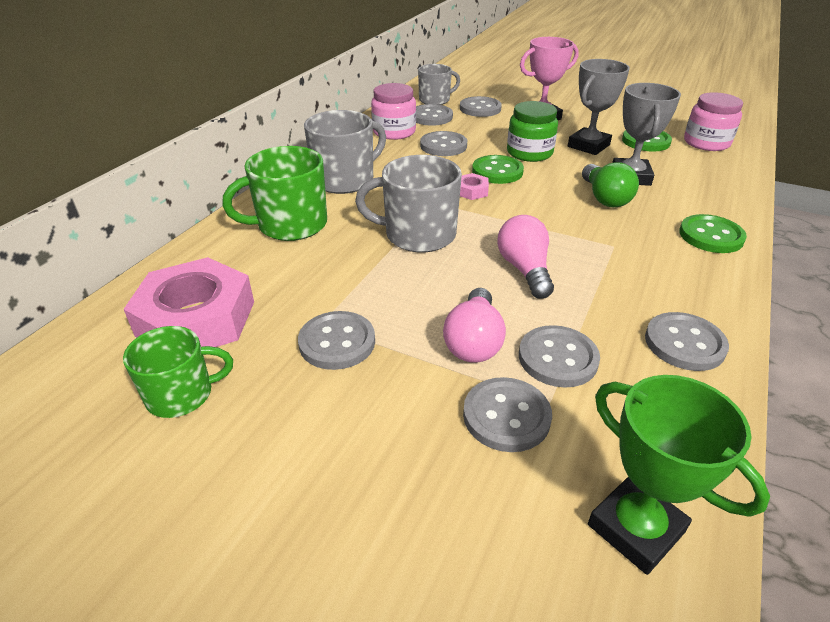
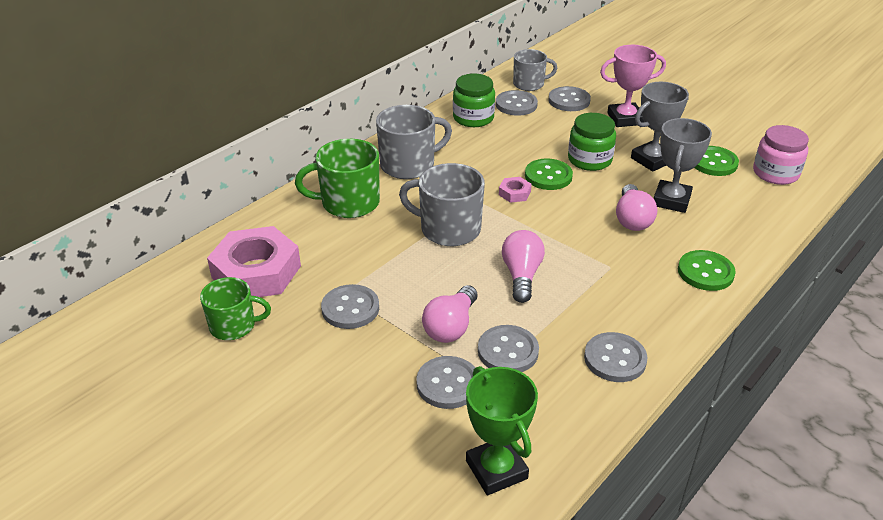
camera: 15 degrees right, 0 degrees up
(394, 132) = (473, 118): pink jar -> green jar
(443, 146) = (512, 140): grey button -> none
(604, 198) = (632, 219): green light bulb -> pink light bulb

